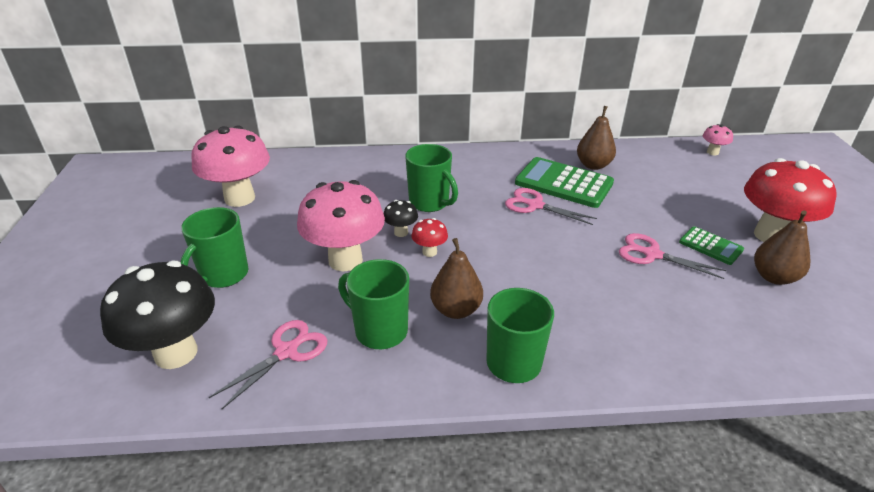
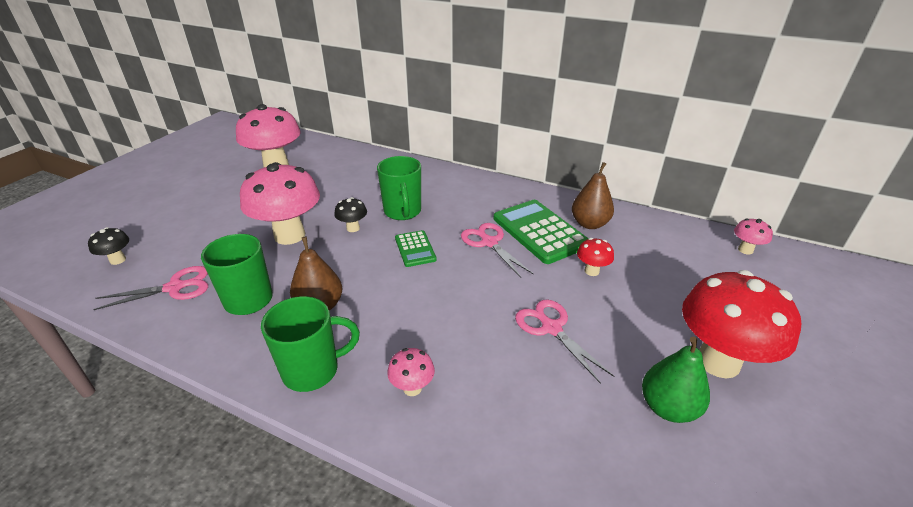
camera: 30 degrees right, 0 degrees up
(176, 353) = (118, 260): black mushroom -> black mushroom, size x0.44
(223, 275) = (204, 218): green mug -> none
(429, 252) = (355, 251): red mushroom -> red mushroom (591, 271)
(607, 339) = (412, 388): none -> pink mushroom
(710, 246) = (627, 344): green calculator -> green calculator (415, 249)
(773, 277) = (668, 407): brown pear -> green pear

